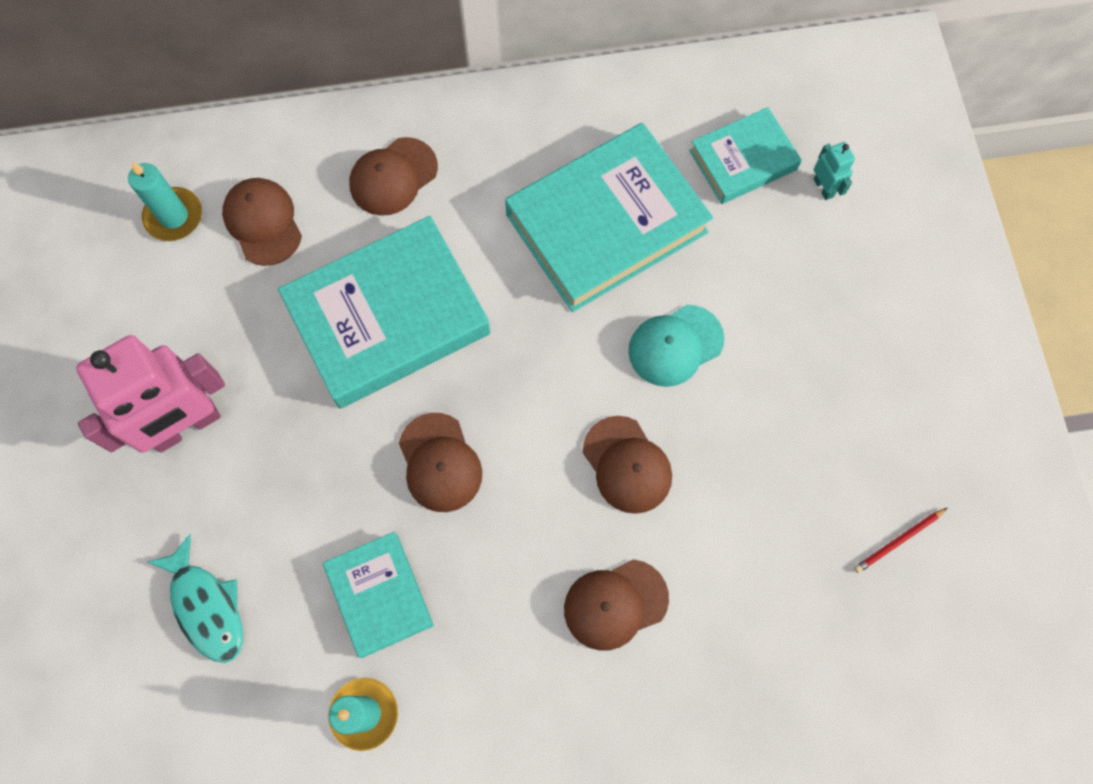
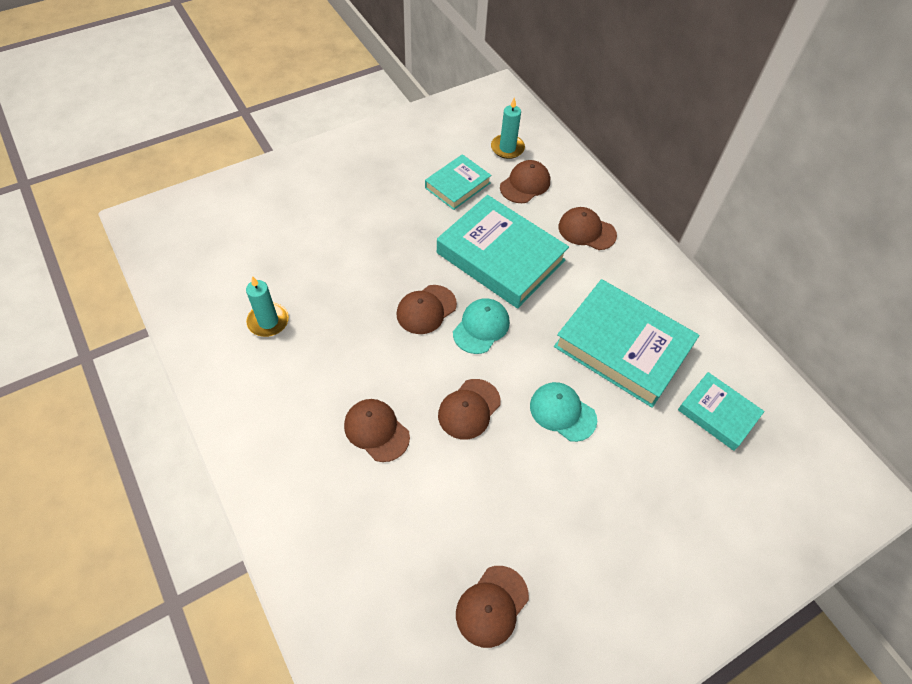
camera: 65 degrees right, 15 degrees down
(186, 426) = (396, 192): pink robot -> none
(206, 607) = (303, 233): turquoise fish -> none
(380, 595) = (337, 306): turquoise book -> turquoise book (457, 185)
(502, 396) = (481, 327): none -> turquoise cap
(823, 188) = (731, 473): turquoise robot -> none
(898, 541) = (492, 606): red pencil -> brown cap

